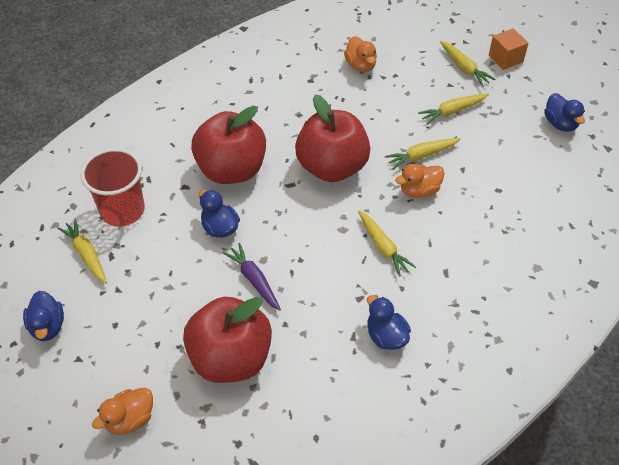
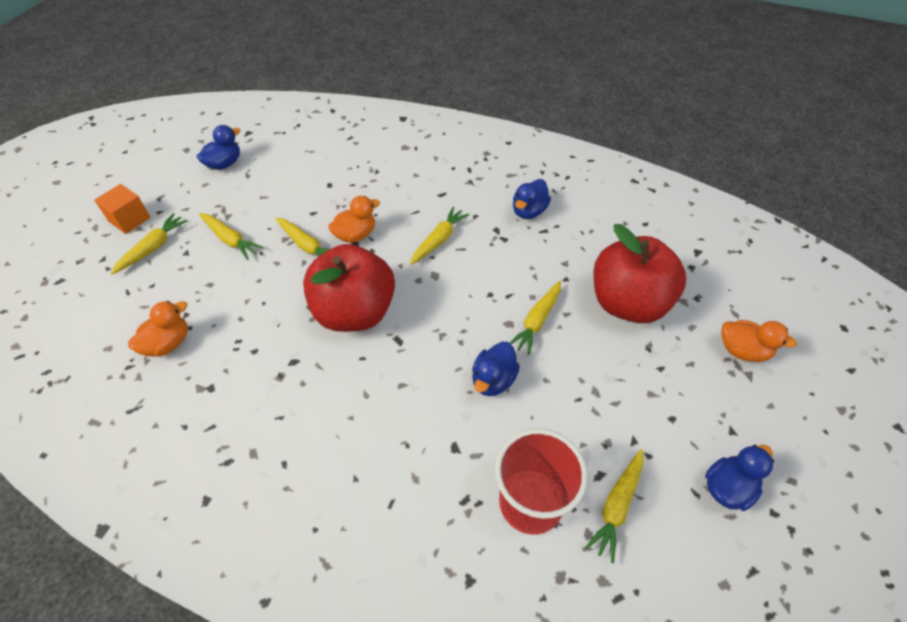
camera: 115 degrees left, 0 degrees up
(231, 169) = (403, 408): red apple -> none
(254, 280) = (537, 321): purple carrot -> yellow carrot
(419, 190) = (356, 235): orange duck -> orange duck turned 75 degrees counterclockwise

